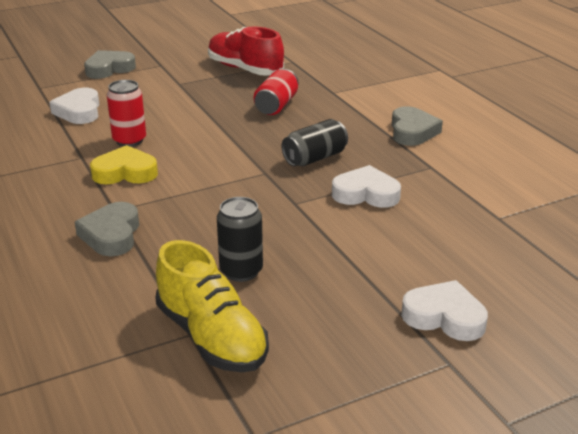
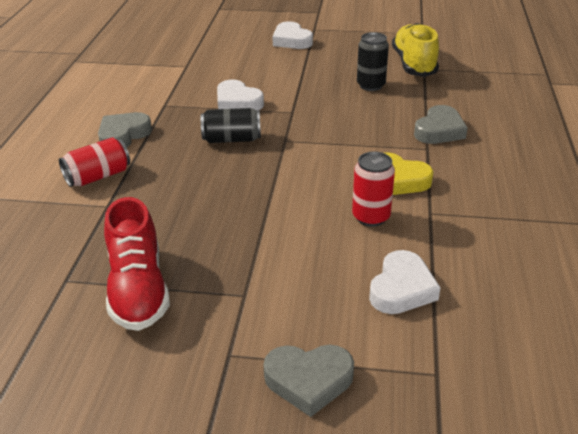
camera: 145 degrees left, 5 degrees up
(276, 105) = (185, 209): red can -> red can (98, 176)

